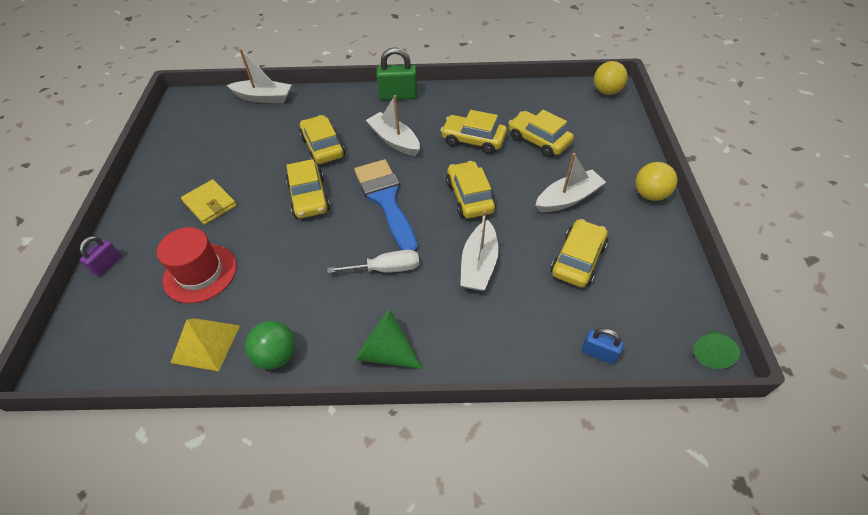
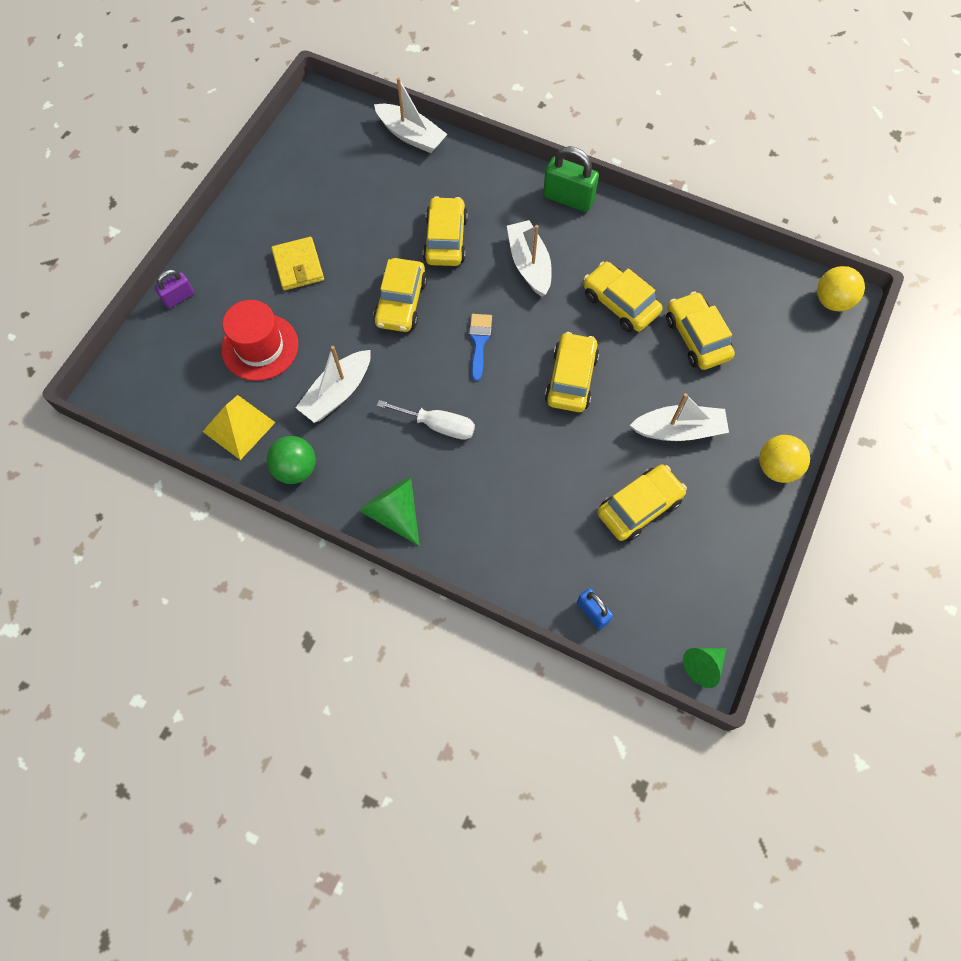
camera: 25 degrees right, 15 degrees up
(386, 200) = (479, 342): blue brush -> blue brush, size x0.50
(479, 264) = (533, 464): white boat -> white boat (337, 393)

